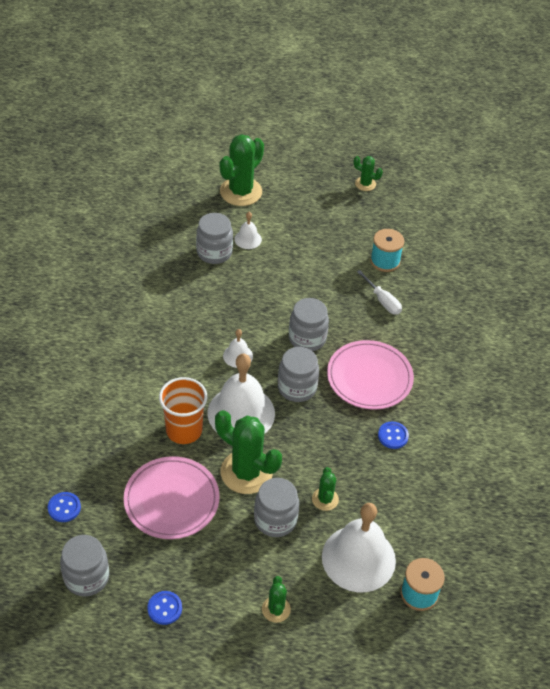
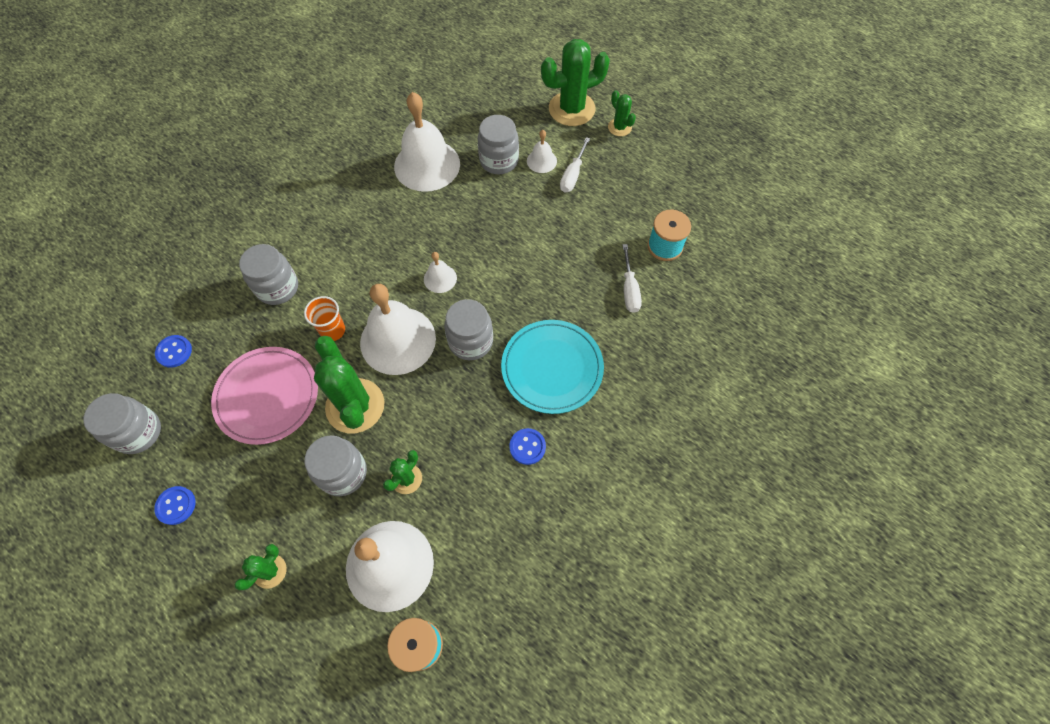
camera: 35 degrees right, 15 degrees up
(158, 279) = (427, 165): none -> white bell
(184, 430) = (333, 330): orange cup -> orange cup, size x0.64
(280, 240) = (572, 175): none -> white screwdriver
(307, 338) = (520, 293): grey jar -> grey jar (277, 288)
(365, 184) = (706, 152): green cactus -> green cactus (619, 127)
(369, 377) = (552, 368): pink plate -> turquoise plate

